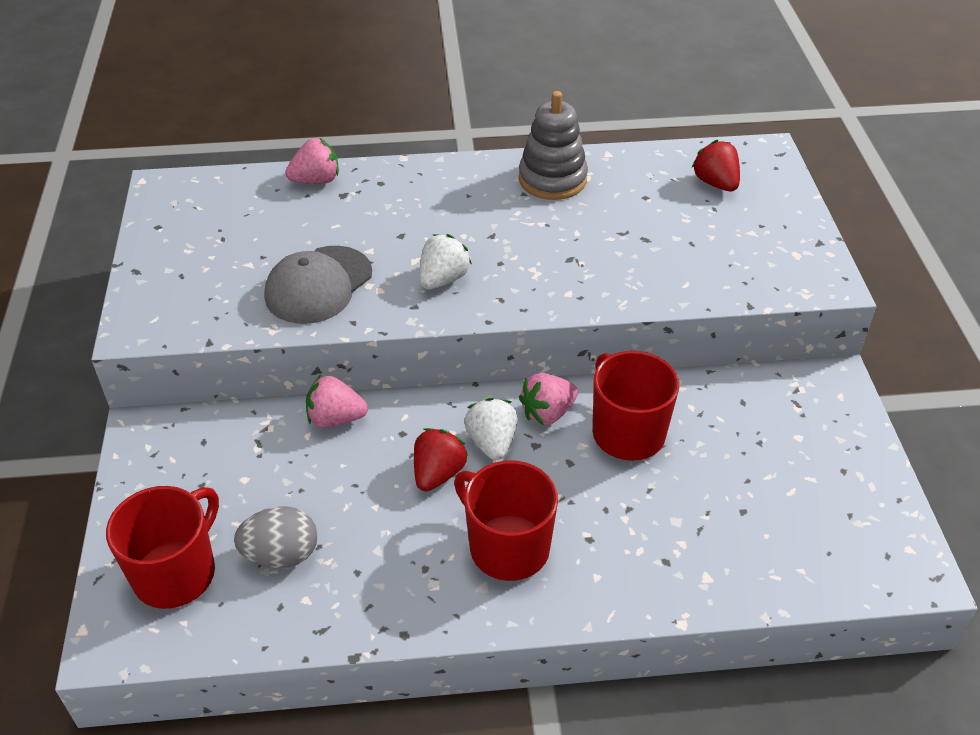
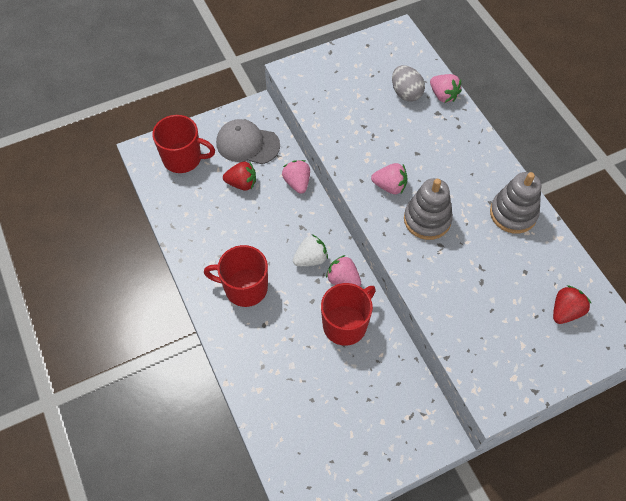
camera: 70 degrees right, 15 degrees up
(281, 555) = (206, 194): grey egg -> grey egg (406, 93)
(318, 285) = (357, 131): grey cap -> grey cap (247, 144)
(438, 473) = (279, 241): red strawberry -> red strawberry (242, 183)
(443, 279) = (389, 186): white strawberry -> pink strawberry
(507, 547) = (244, 288): red mug -> red mug turned 105 degrees counterclockwise
(521, 259) = (427, 219): none -> grey stacking toy

